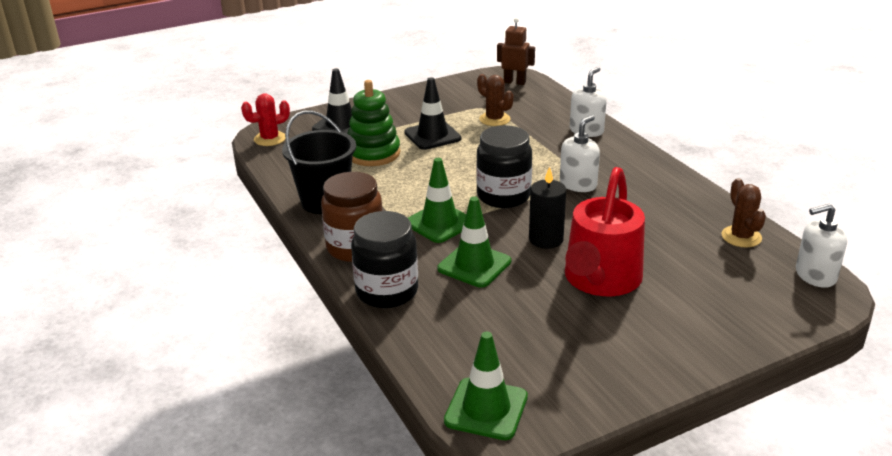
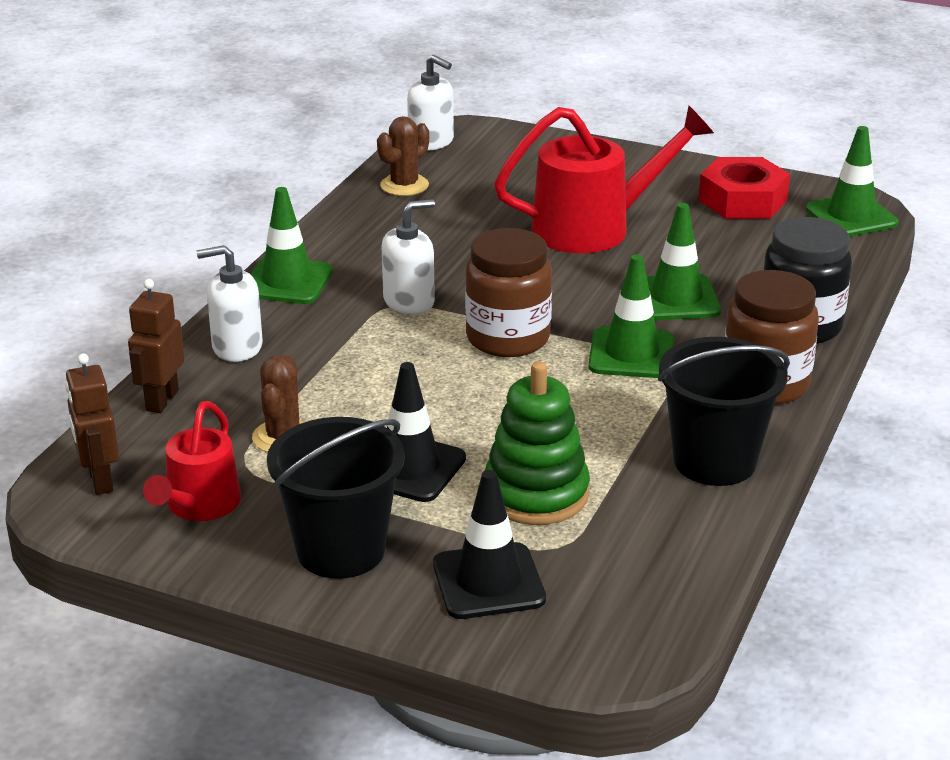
camera: 130 degrees left, 0 degrees up
(270, 139) = (632, 633): red cactus -> none
(403, 108) = (341, 550): none -> black bucket
(470, 93) = (199, 506): none -> red watering can
(503, 196) = (508, 338): black jar -> brown jar
(546, 239) = (564, 278): black candle -> none
(559, 105) = (162, 400): none -> brown robot
(572, 368) = (742, 200): none -> red nut
(578, 184) = (409, 301): white soap dispenser -> white soap dispenser turned 150 degrees clockwise
(641, 160) = (287, 281): none -> green traffic cone

